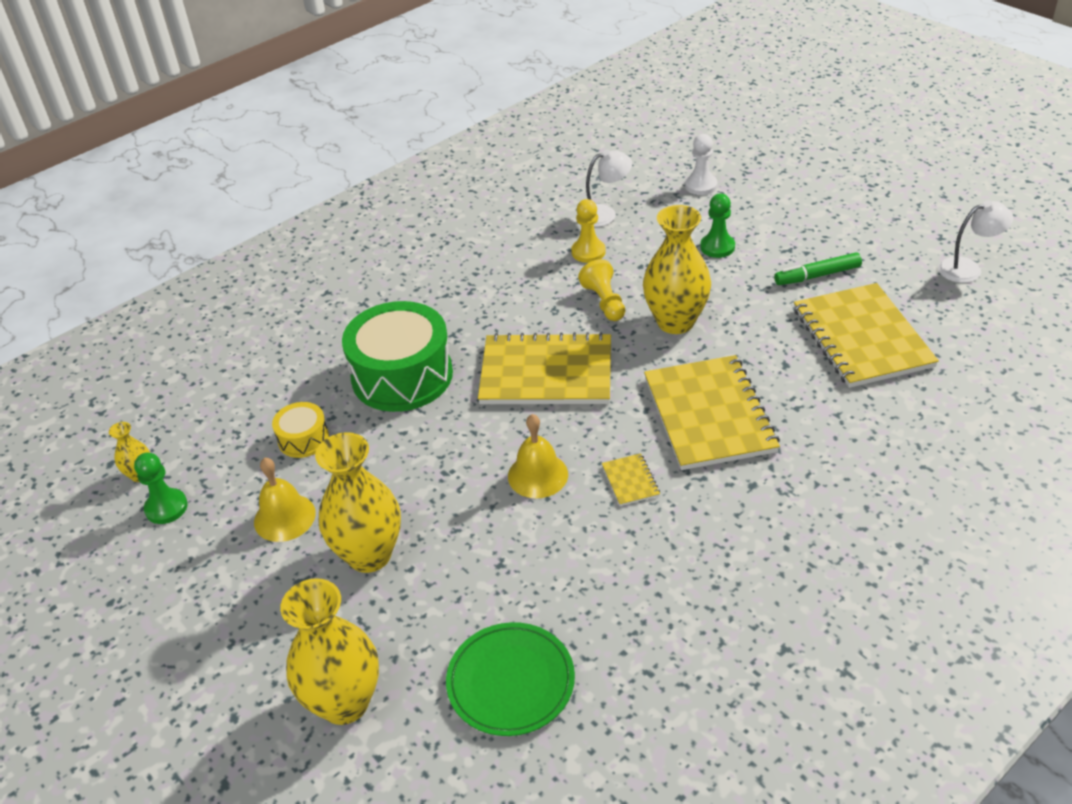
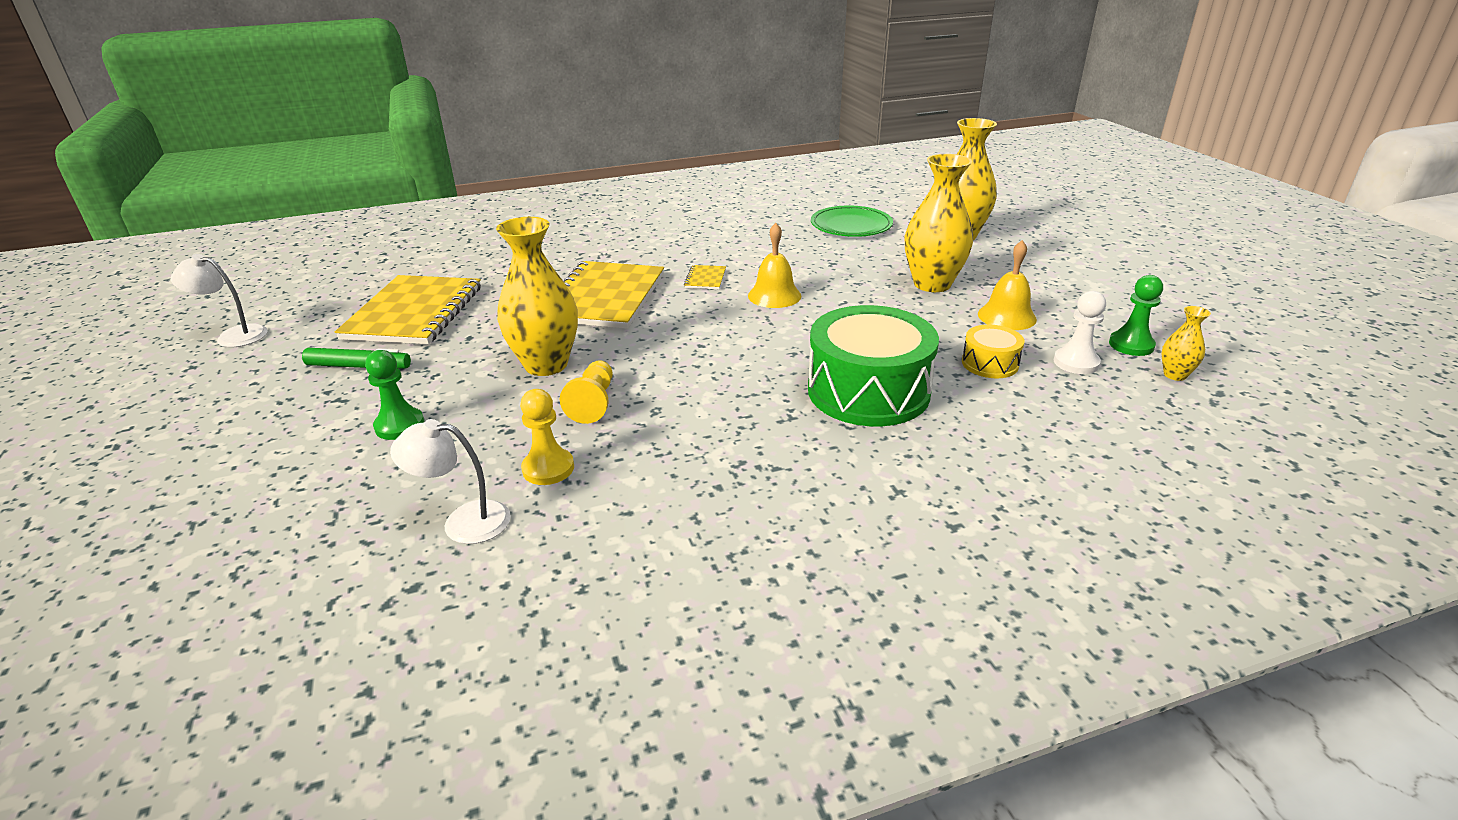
camera: 160 degrees left, 10 degrees down
(546, 373) = (713, 356): yellow notebook -> none
(701, 186) = (282, 522): white pawn -> white pawn (1076, 362)

